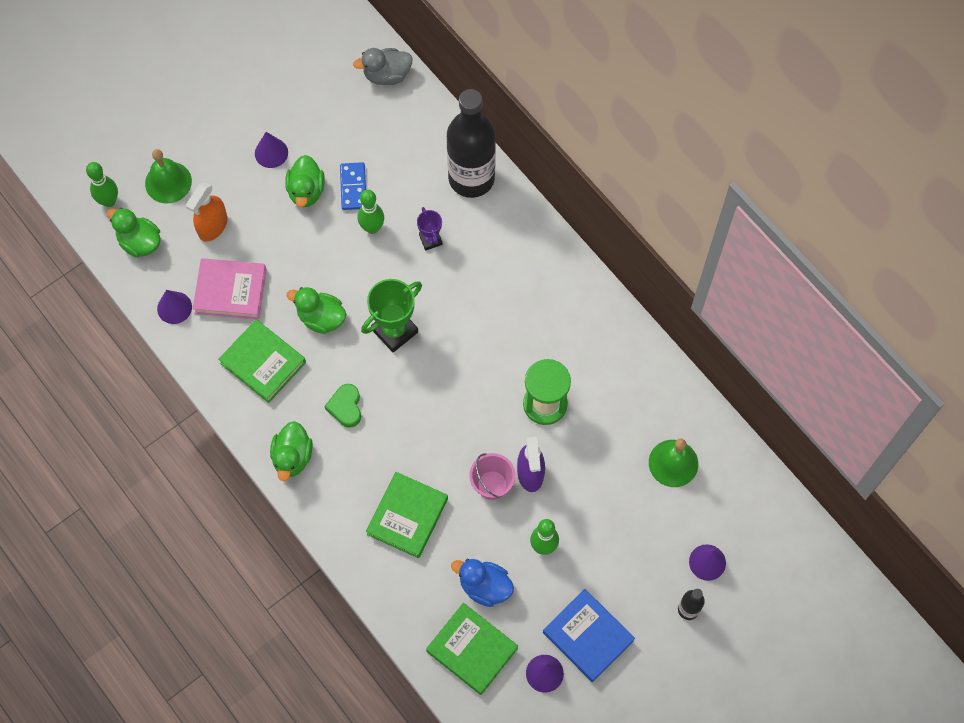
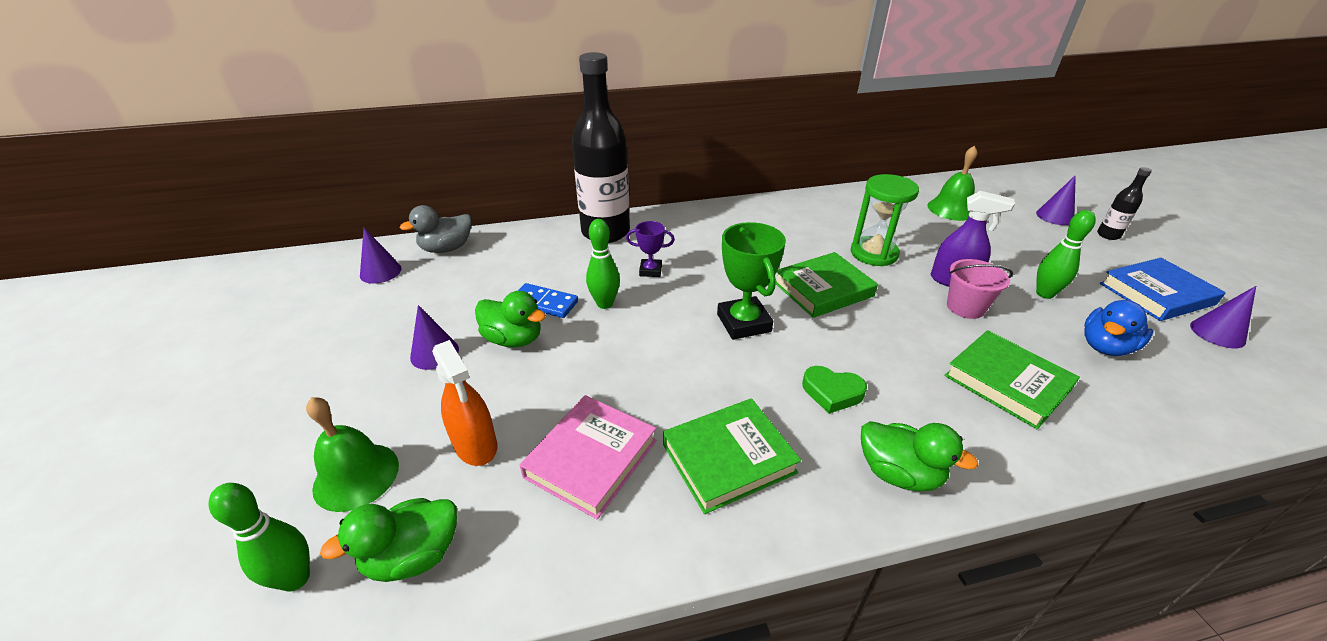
camera: 65 degrees left, 30 degrees down
(174, 307) = (568, 546): purple cone -> purple cone (380, 272)
(321, 318) = (692, 377): green duck -> none
(387, 75) = (447, 248): grey duck -> grey duck turned 45 degrees clockwise
(472, 650) = (1204, 380): green book -> green book (823, 289)

